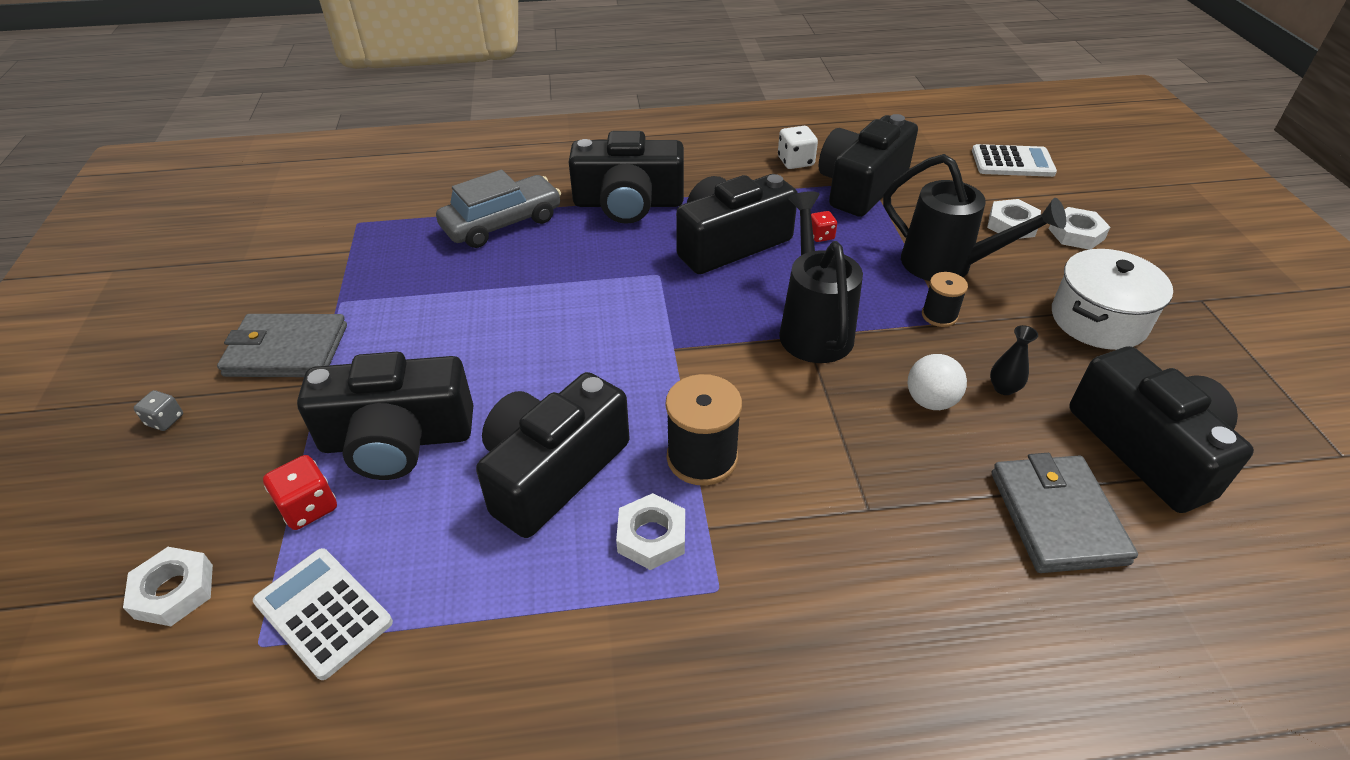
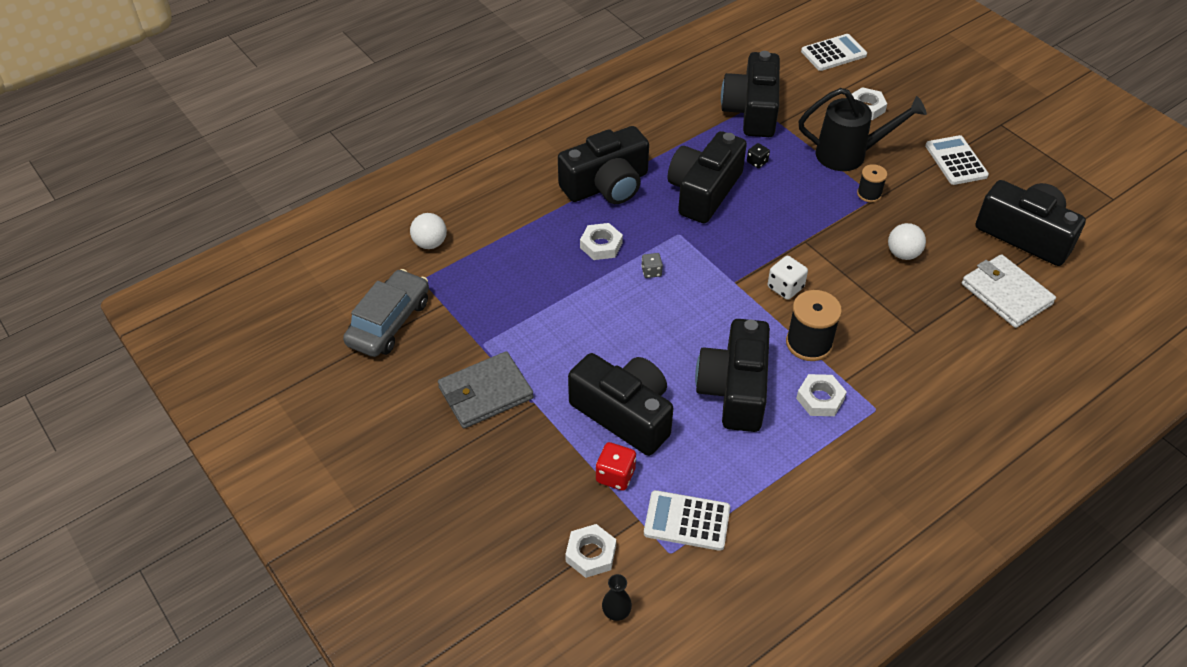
camera: 30 degrees left, 5 degrees up
(165, 420) = (459, 472): grey dice -> grey dice (651, 272)
(397, 439) = (624, 414): black camera -> black camera turned 105 degrees counterclockwise
(401, 195) = (430, 243): none -> white ball
(502, 223) = (532, 237): grey car -> grey car (389, 322)
(795, 161) = (692, 105): white dice -> white dice (785, 287)
(813, 327) = (804, 233): black watering can -> none
(821, 236) = (757, 162): red dice -> black dice
(1003, 388) = (934, 228): black vase -> black vase (616, 612)
(1056, 517) = (1006, 294): grey wallet -> white wallet
(1076, 234) = (907, 100): white nut -> white nut (601, 245)
(1098, 320) = (956, 161): white pot -> white calculator

